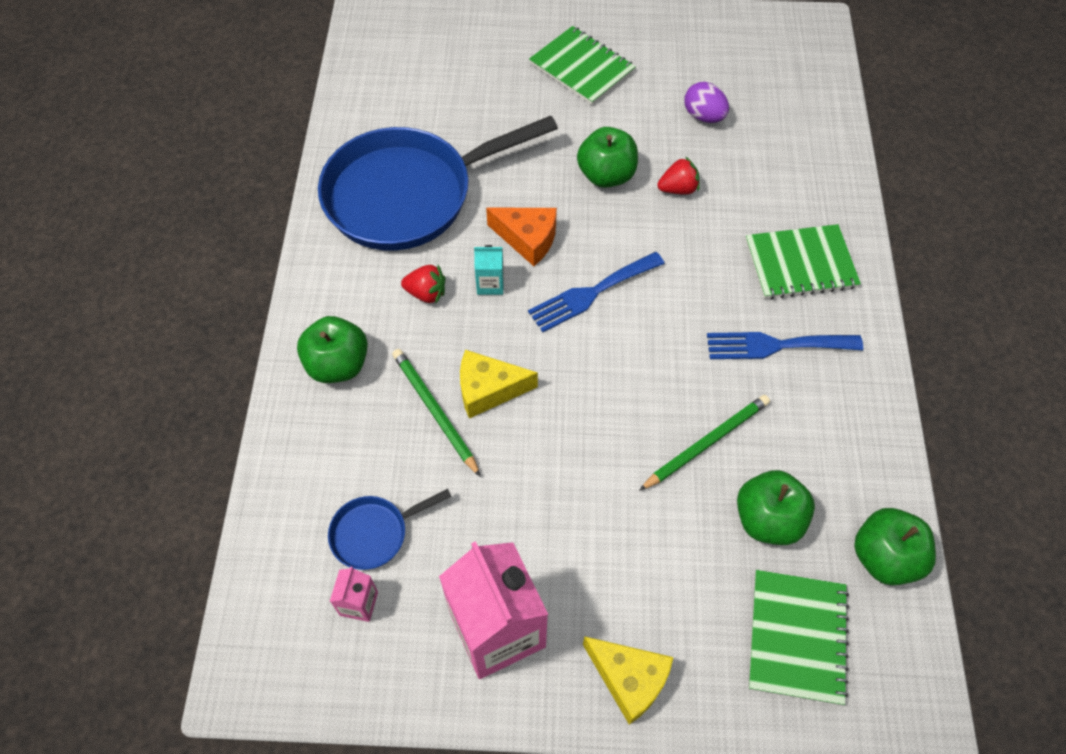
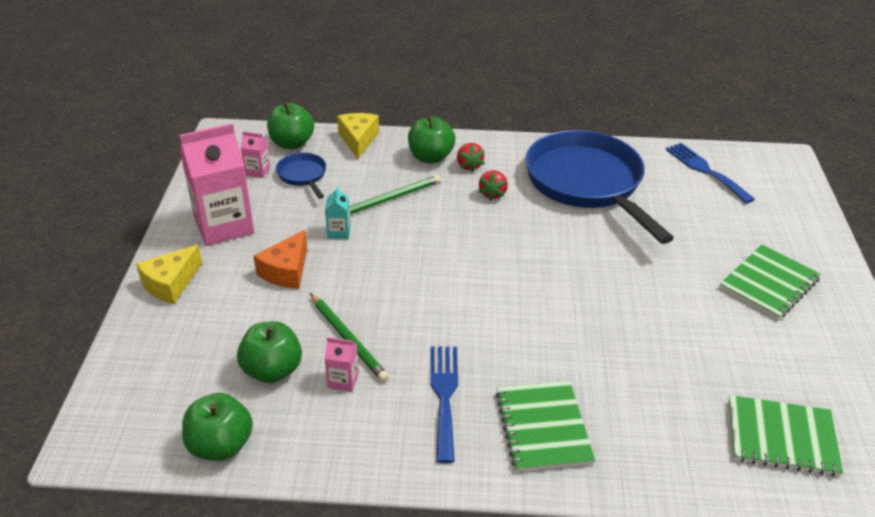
camera: 90 degrees right, 20 degrees down
(488, 390) = (407, 223): yellow cheese -> yellow cheese (358, 140)
(490, 284) = (504, 224): turquoise carton -> turquoise carton (339, 232)
(527, 239) = (551, 245): orange cheese -> orange cheese (286, 271)
(591, 293) = (497, 279): blue fork -> blue fork (705, 170)
(606, 175) = (632, 294): green apple -> green apple (292, 143)
(678, 189) = (625, 342): red strawberry -> red strawberry (469, 166)
(703, 116) = (730, 369): purple egg -> none
(770, 443) = (343, 380): none -> pink carton
(796, 637) = (171, 377): green notebook -> green notebook (781, 437)

